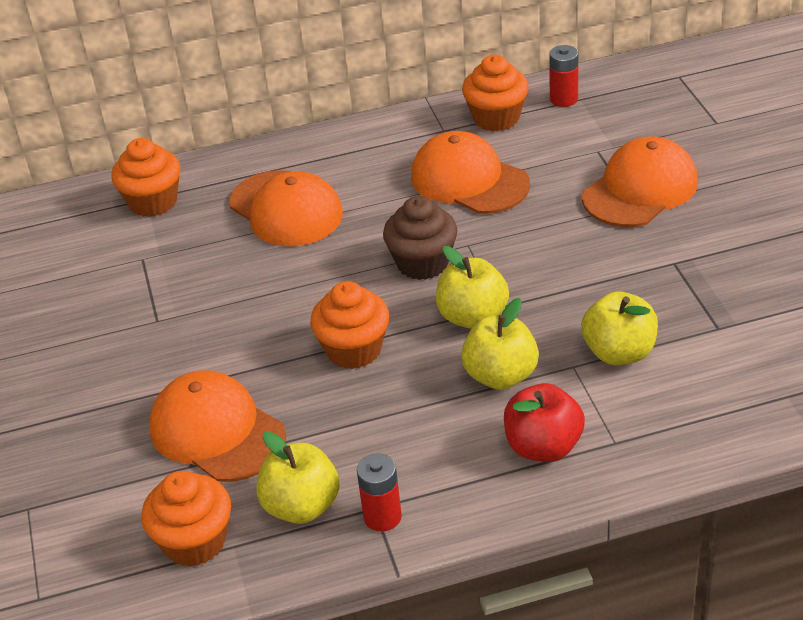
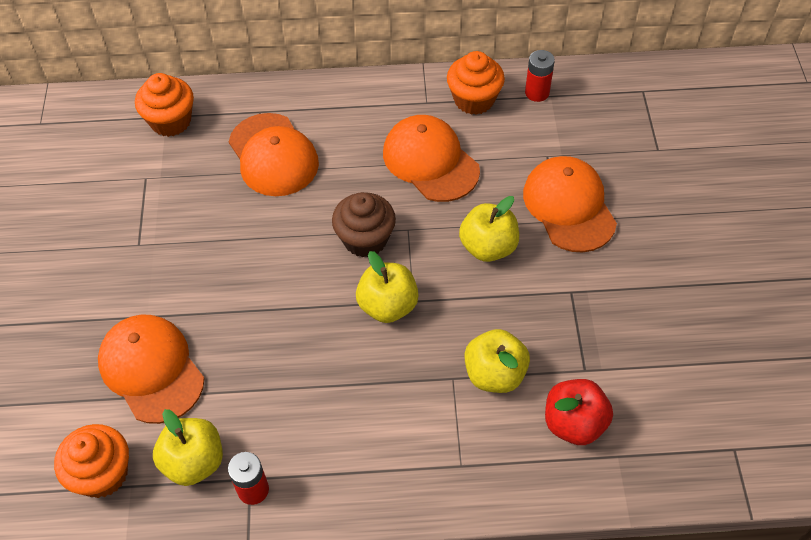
camera: 10 degrees right, 15 degrees up
(354, 350) = (282, 315): orange cupcake -> none
(500, 376) = (391, 373): yellow apple -> yellow apple (488, 247)
(543, 447) = (402, 454): red apple -> red apple (574, 423)
(640, 189) = (569, 206): orange cap -> orange cap turned 75 degrees counterclockwise

